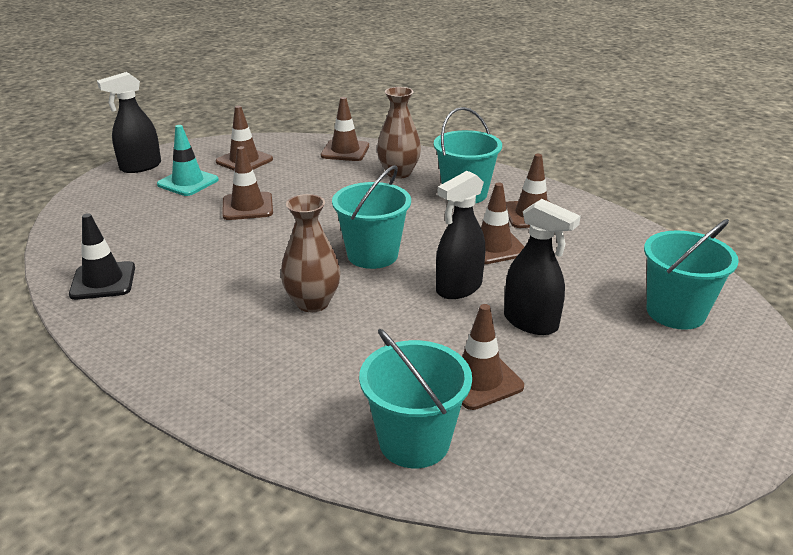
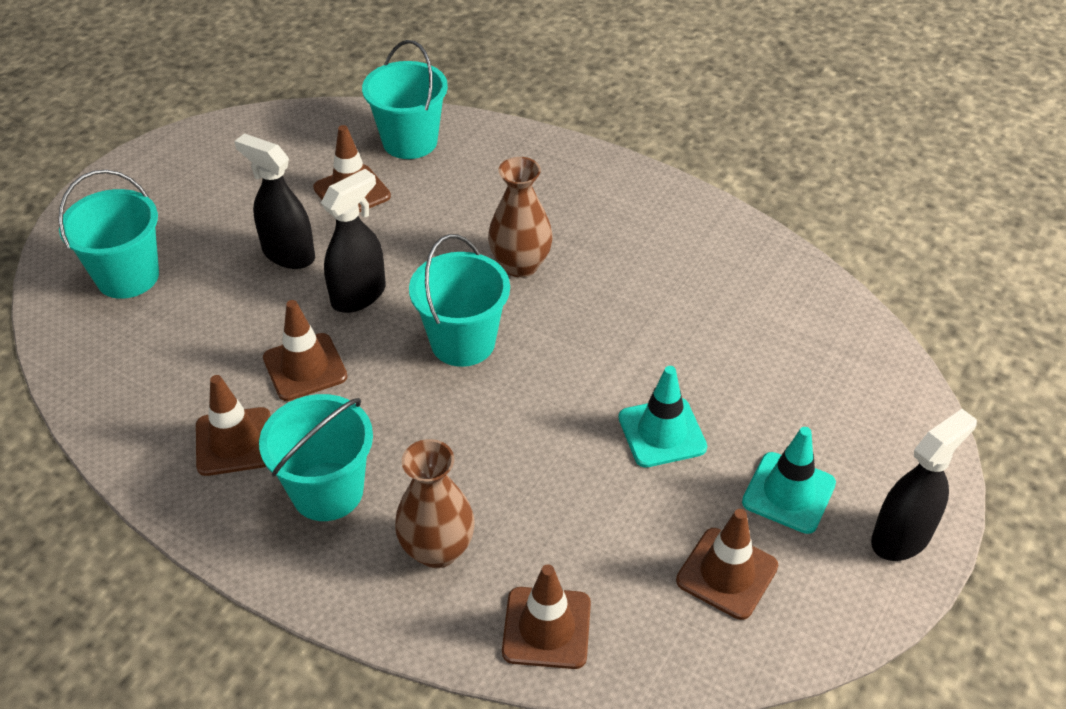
camera: 175 degrees right, 15 degrees up
(103, 281) = (767, 280): black traffic cone -> none
(247, 206) = (662, 432): brown traffic cone -> turquoise traffic cone

